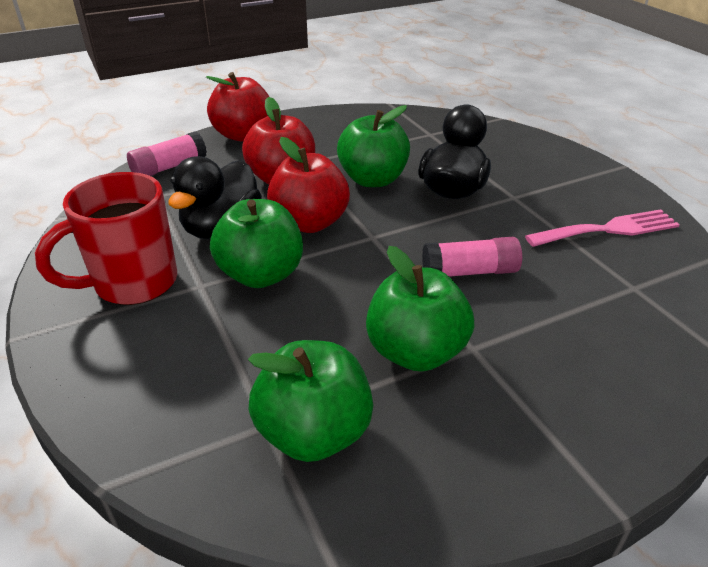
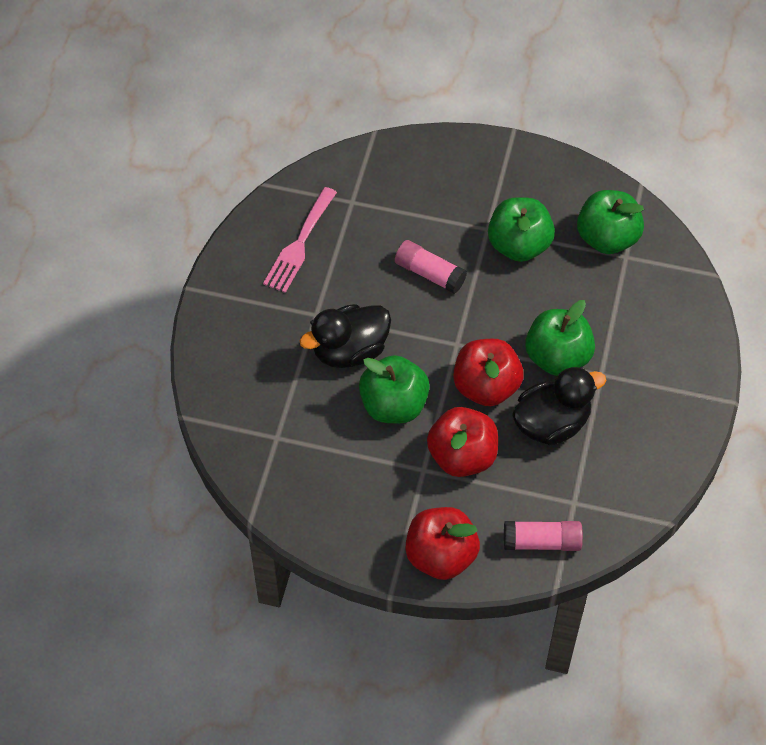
camera: 140 degrees left, 20 degrees up
(132, 283) = (643, 404): red mug -> none
(609, 229) = (299, 244): pink fork -> pink fork turned 90 degrees counterclockwise

